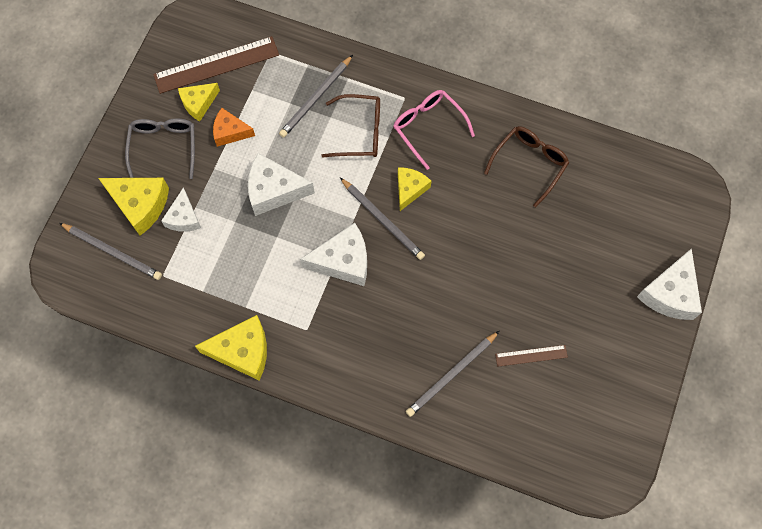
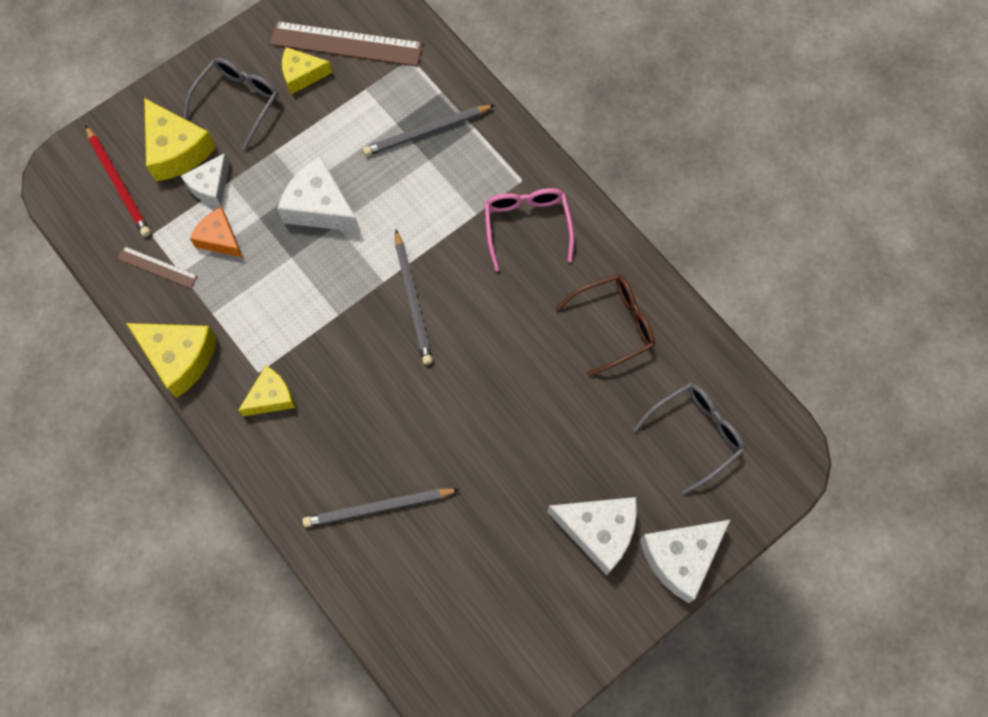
camera: 30 degrees right, 0 degrees up
(112, 251) = (118, 183): grey pencil -> red pencil
(230, 132) = (315, 122): orange cheese -> orange cheese (219, 239)
(343, 261) = (343, 321): white cheese -> white cheese (598, 531)
(359, 132) = (449, 191): brown glasses -> none
(410, 189) = (463, 282): yellow cheese -> yellow cheese (271, 397)
(531, 356) = (478, 537): brown ruler -> brown ruler (157, 267)
(628, 208) = (694, 435): none -> grey glasses

